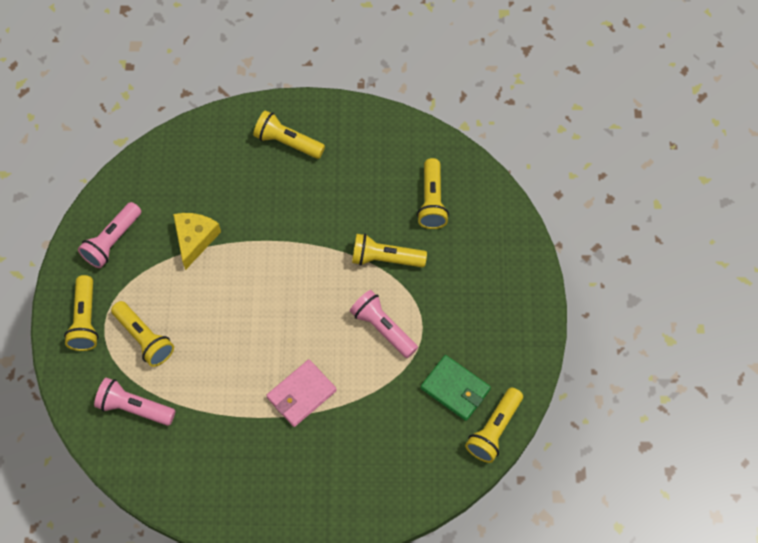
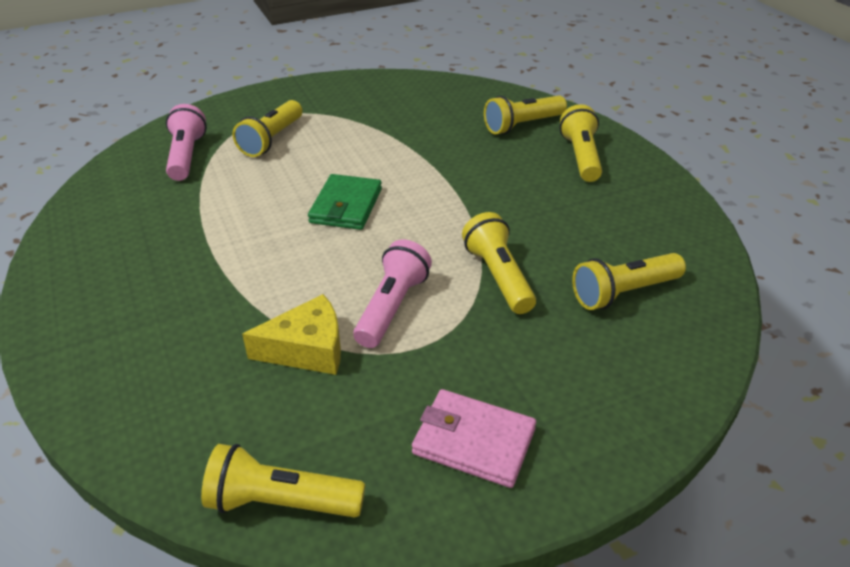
camera: 65 degrees right, 25 degrees down
(85, 320) = (274, 105): yellow flashlight -> yellow flashlight (522, 125)
(112, 241) = (370, 95): pink flashlight -> none
(195, 239) = (408, 136): yellow cheese -> yellow cheese (307, 349)
(301, 394) = (253, 264): pink wallet -> pink wallet (473, 441)
(455, 389) = (335, 420): green wallet -> green wallet (346, 206)

